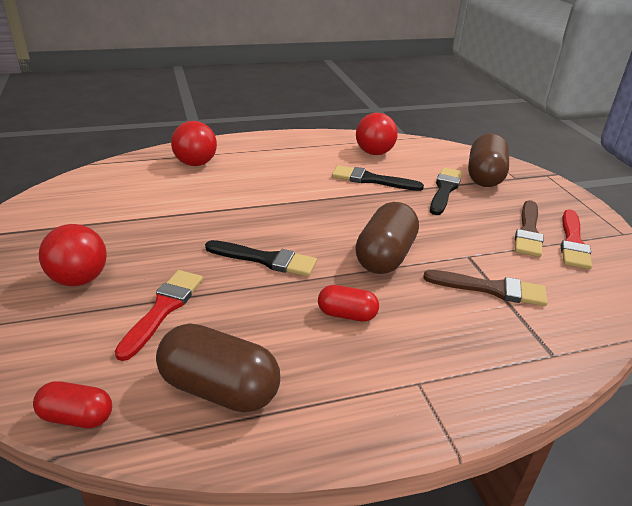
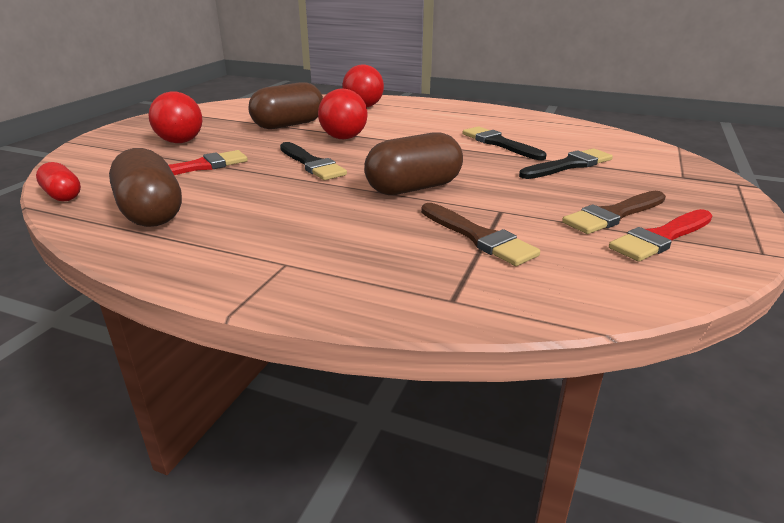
camera: 40 degrees right, 5 degrees down
(347, 314) = (310, 209): red capsule -> none
(374, 153) = (538, 129): red ball -> red ball (343, 138)
(484, 176) = (640, 167): brown capsule -> brown capsule (288, 125)

